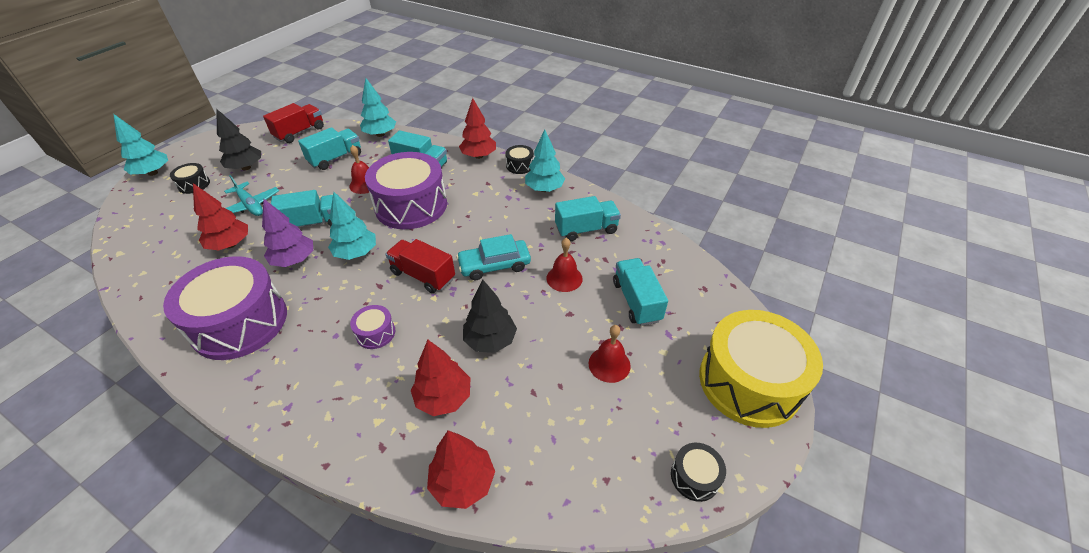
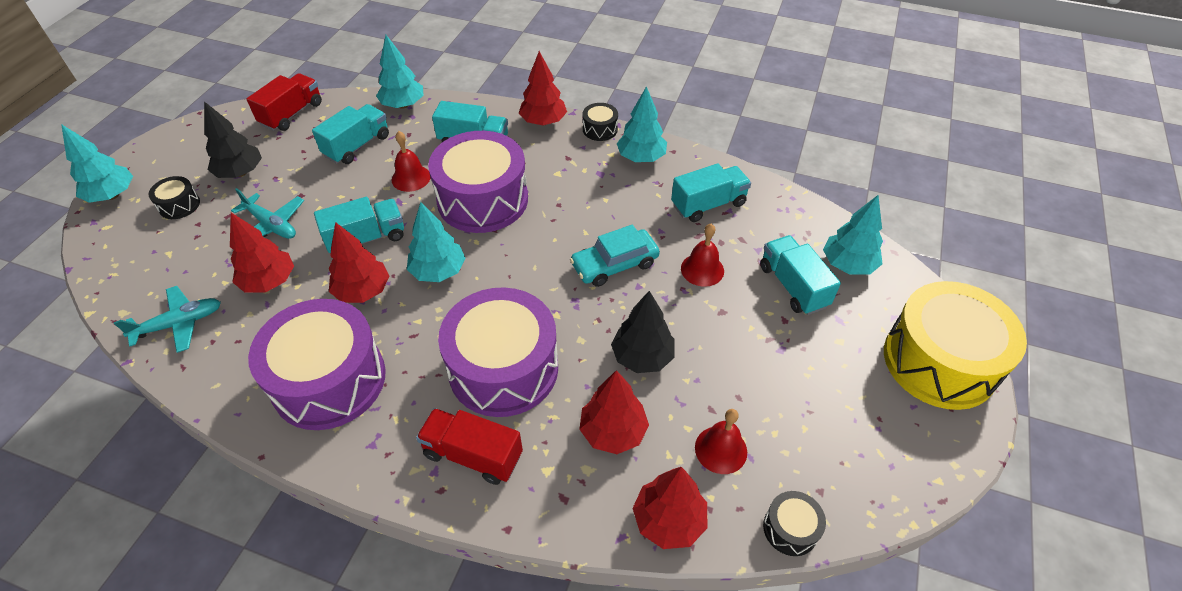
camera: 10 degrees left, 5 degrees up
(153, 266) = (179, 324): none -> turquoise plane
(294, 260) = (363, 291): purple tree -> red tree
(375, 333) = (503, 368): purple drum -> purple drum, size x2.36
(423, 275) = (533, 289): red truck -> red truck (473, 455)
(609, 364) = (785, 364): red bell -> red bell (721, 449)
(689, 290) = (847, 265): none -> turquoise tree
(694, 477) = (910, 472): black drum -> black drum (790, 528)

